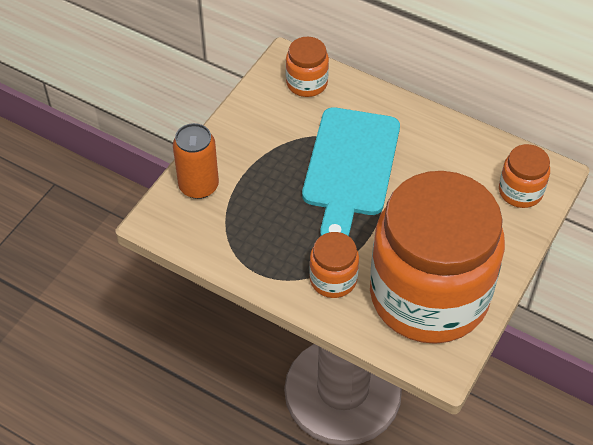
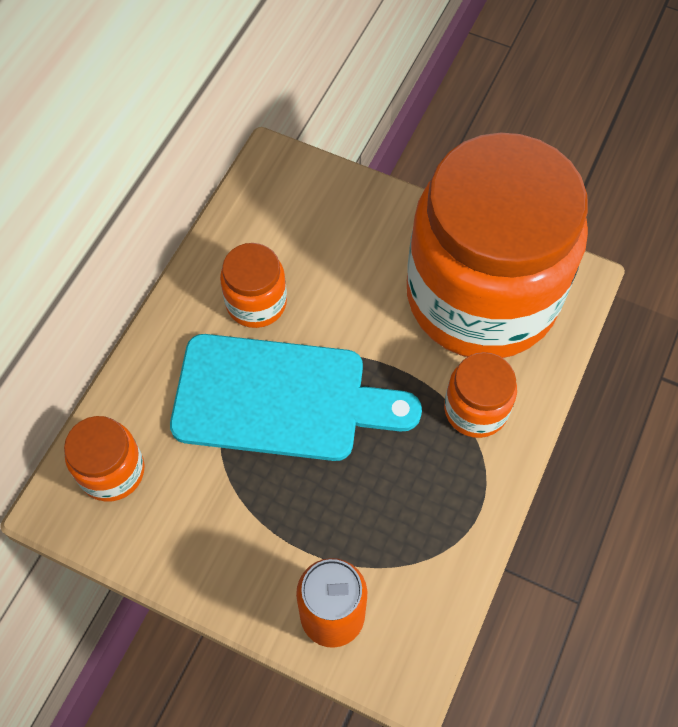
camera: 95 degrees left, 10 degrees up
(520, 191) = (306, 196): orange jar -> orange jar (256, 303)

